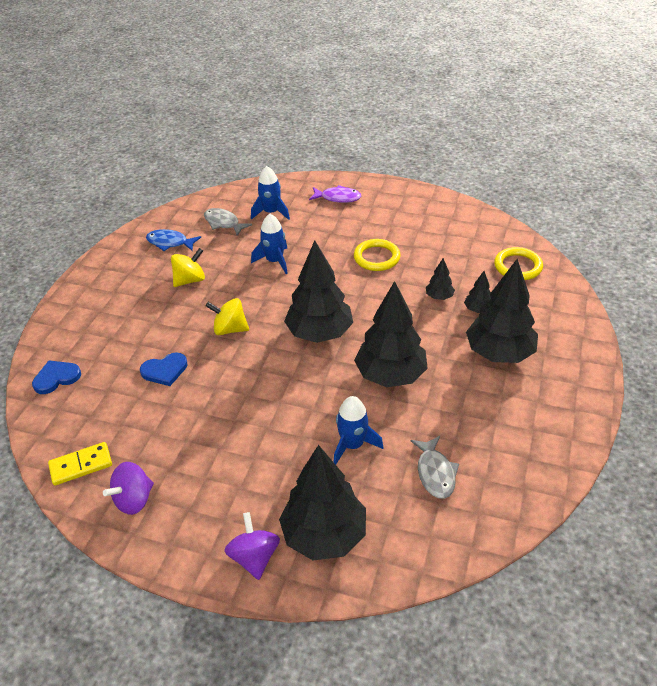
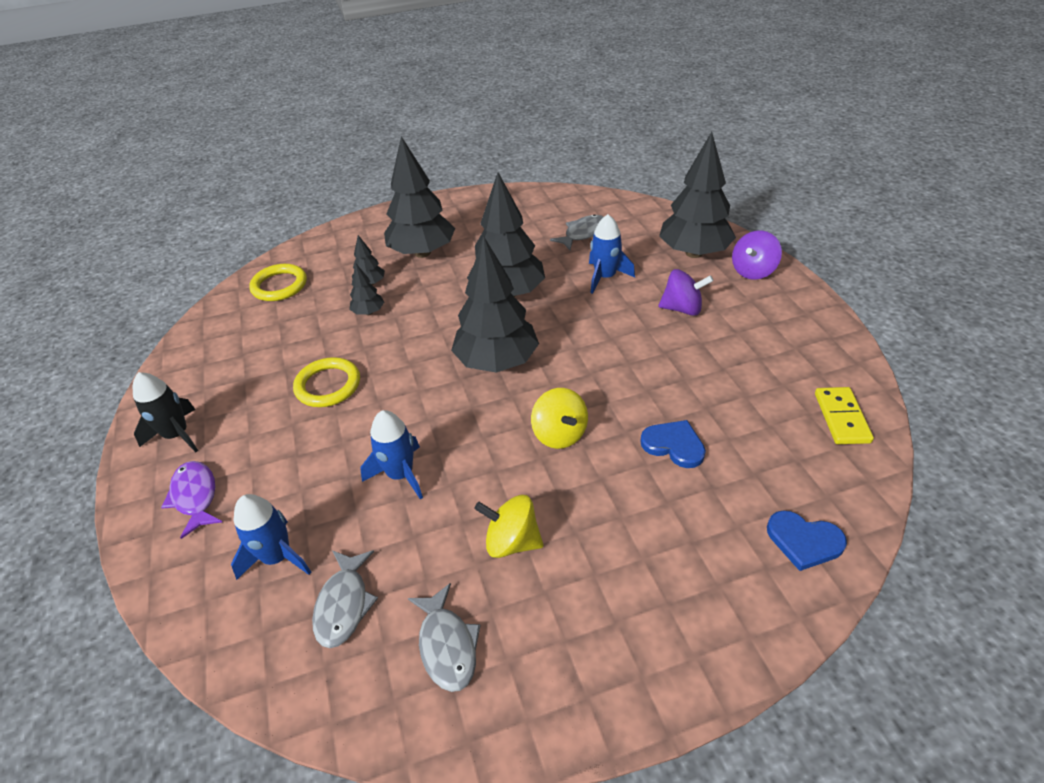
camera: 125 degrees left, 0 degrees up
(81, 465) = (841, 418): yellow domino -> yellow domino turned 60 degrees clockwise
(134, 499) = (811, 357): purple spinning top -> purple spinning top (682, 309)
(170, 243) = (447, 645): blue fish -> grey fish
(392, 199) = (177, 435): none -> black rocket

